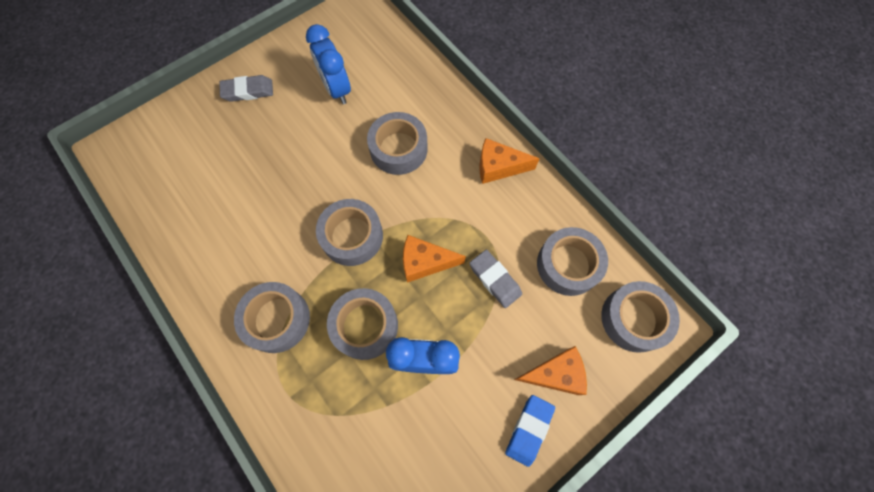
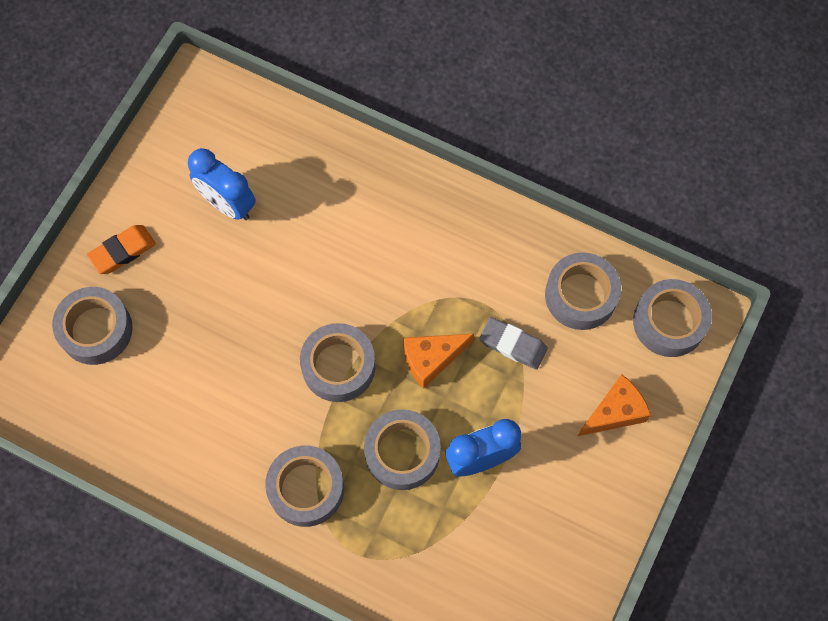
camera: 25 degrees left, 0 degrees up
(248, 91) = (122, 251): grey eraser -> orange eraser
(398, 149) = (338, 246): grey tape -> grey tape (96, 330)
(498, 167) = (459, 219): orange cheese -> none
(529, 430) = (613, 476): blue eraser -> none

